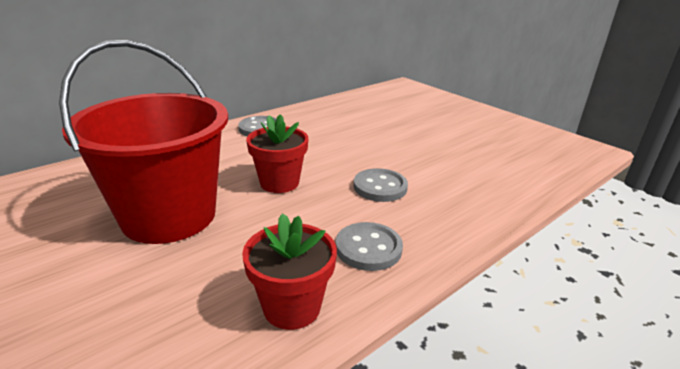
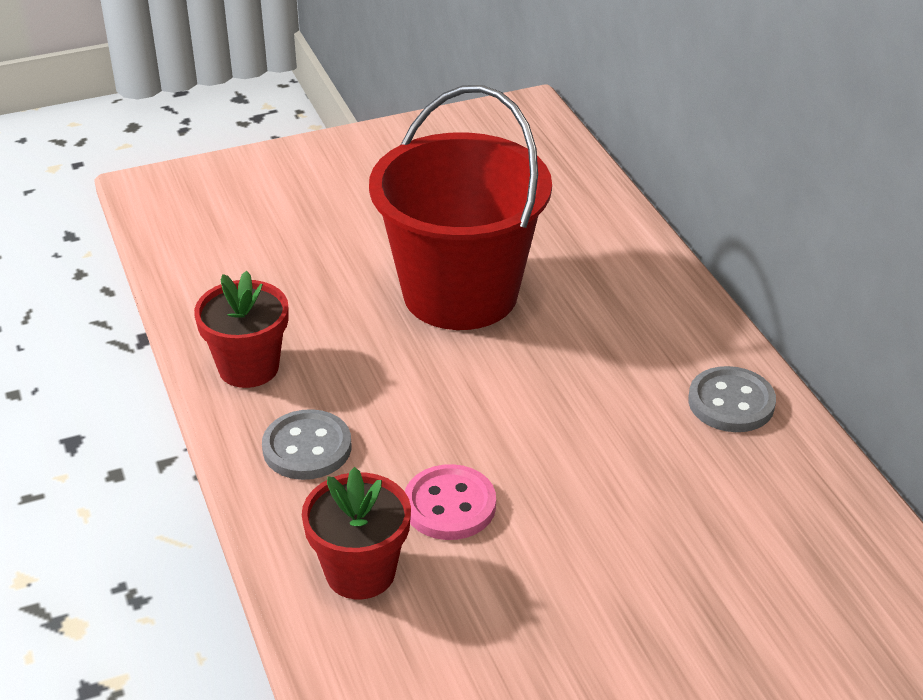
camera: 110 degrees right, 10 degrees up
(279, 183) = (508, 396): red flower pot -> red flower pot (360, 572)
(380, 187) = (449, 505): grey button -> pink button

